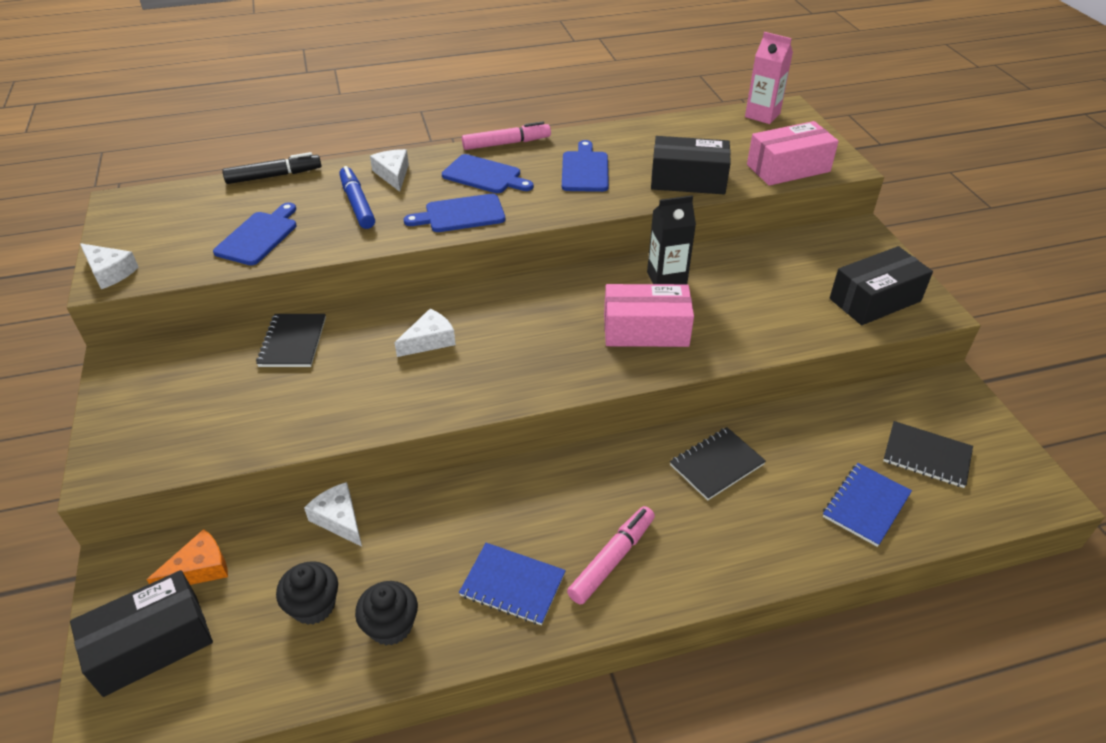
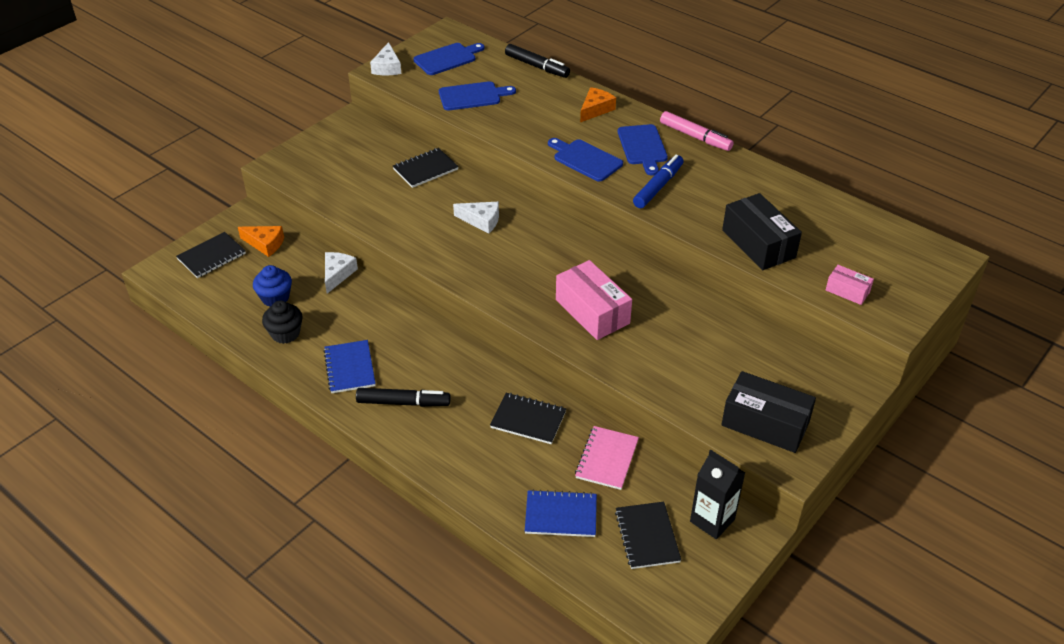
camera: 55 degrees right, 0 degrees up
(151, 644) = (211, 256): black box -> black notebook
(313, 606) = (275, 298): black cupcake -> blue cupcake
(357, 204) = (546, 113): blue marker -> blue marker (658, 187)
(393, 174) = (595, 109): white cheese -> orange cheese
(585, 170) = (708, 188): blue cutting board -> blue cutting board (447, 58)
(611, 560) = (403, 402): pink marker -> black marker
(666, 279) = (661, 298): black carton -> black carton (712, 520)
(762, 115) = (918, 246): pink carton -> none
(788, 168) = (847, 291): pink box -> pink box, size x0.53
(810, 434) = (607, 459): none -> pink notebook

